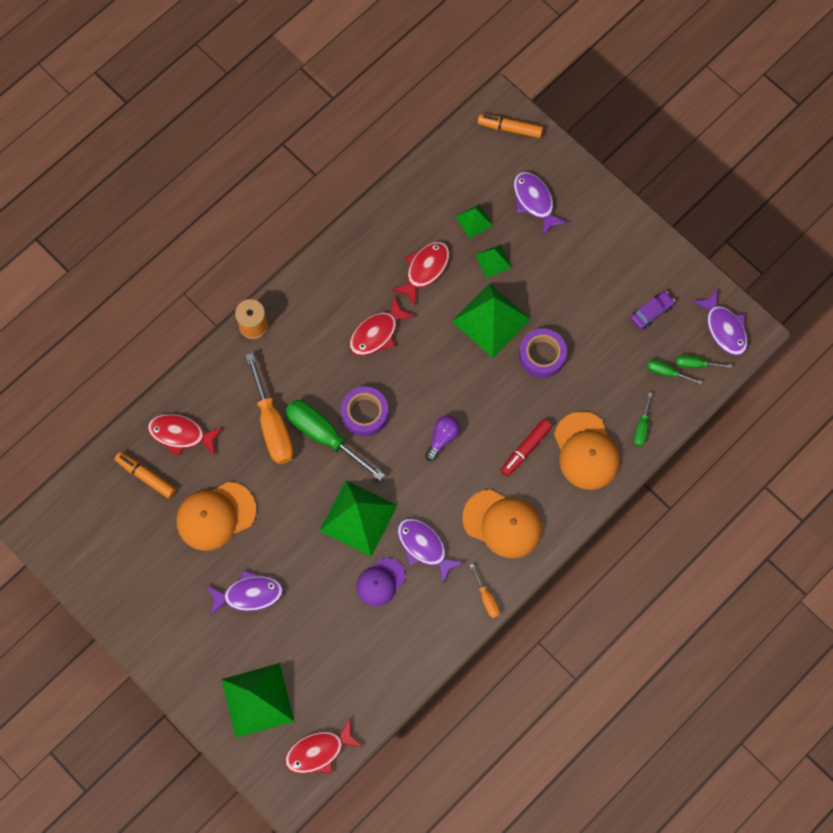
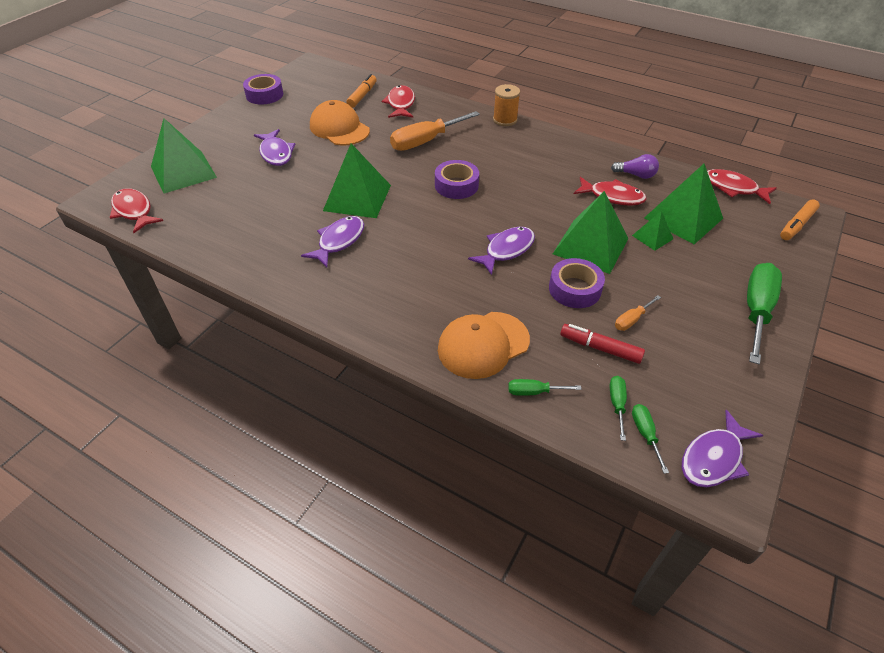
camera: 75 degrees right, 25 degrees down
(105, 597) = (264, 95): none -> purple tape
(324, 435) = (427, 167): green screwdriver -> green screwdriver (756, 310)
(377, 333) = (535, 180): red fish -> red fish (733, 188)
(380, 582) = (298, 220): purple cap -> none
(442, 438) = (452, 235): purple light bulb -> purple light bulb (636, 175)
(474, 221) = (683, 218): green pyramid -> green pyramid, size x2.00
(486, 598) = (292, 293): orange screwdriver -> orange screwdriver (631, 320)
(502, 523) = (377, 291): orange cap -> none
(510, 128) = (797, 225): orange marker -> orange marker turned 135 degrees counterclockwise
(525, 449) = (465, 294): red marker -> red marker (600, 348)
(534, 201) = (737, 254): purple fish -> purple fish (506, 250)
(651, 312) = (684, 375): purple car -> none

